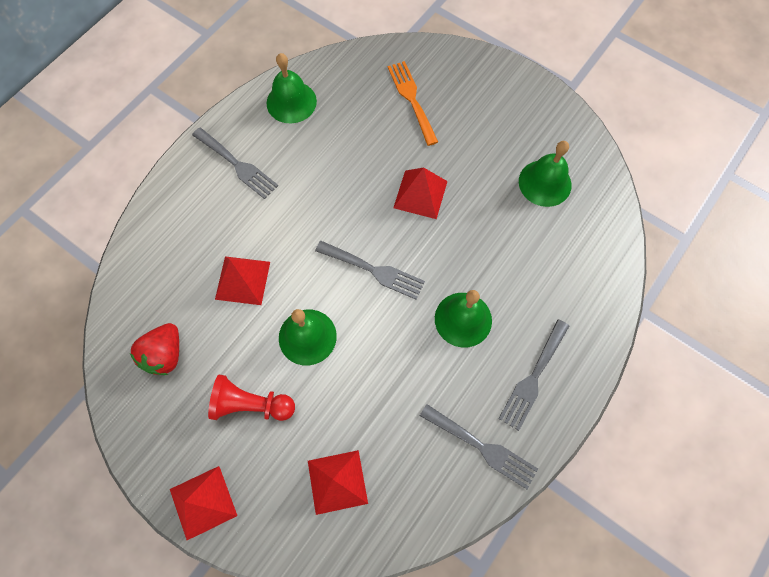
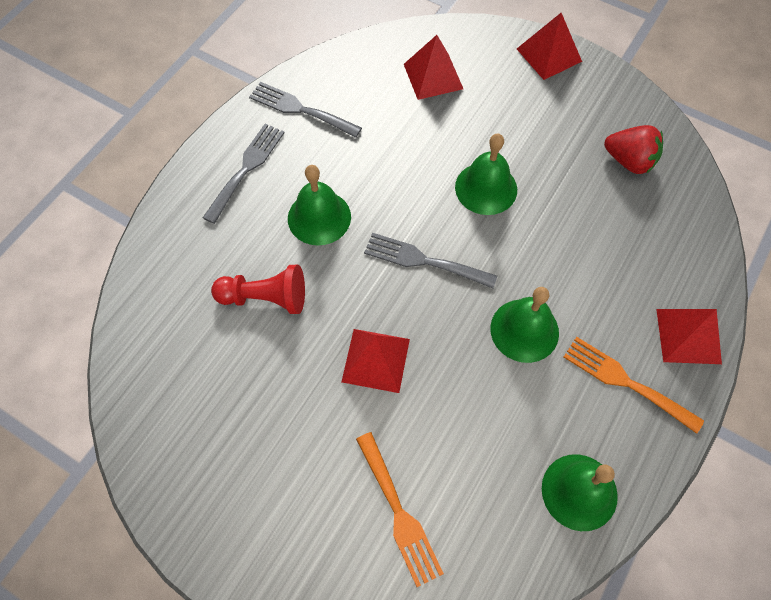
camera: 175 degrees right, 5 degrees down
(165, 354) = (629, 161): red strawberry -> red strawberry turned 105 degrees clockwise
(237, 165) = (625, 382): grey fork -> orange fork
(242, 280) = (572, 239): red pyramid -> red pyramid (688, 336)
(251, 404) = (527, 126): red pawn -> red pawn (265, 298)
(545, 183) = (210, 390): green bell -> green bell (524, 330)

